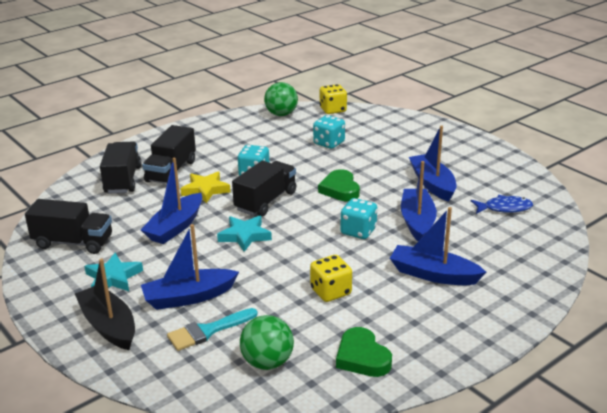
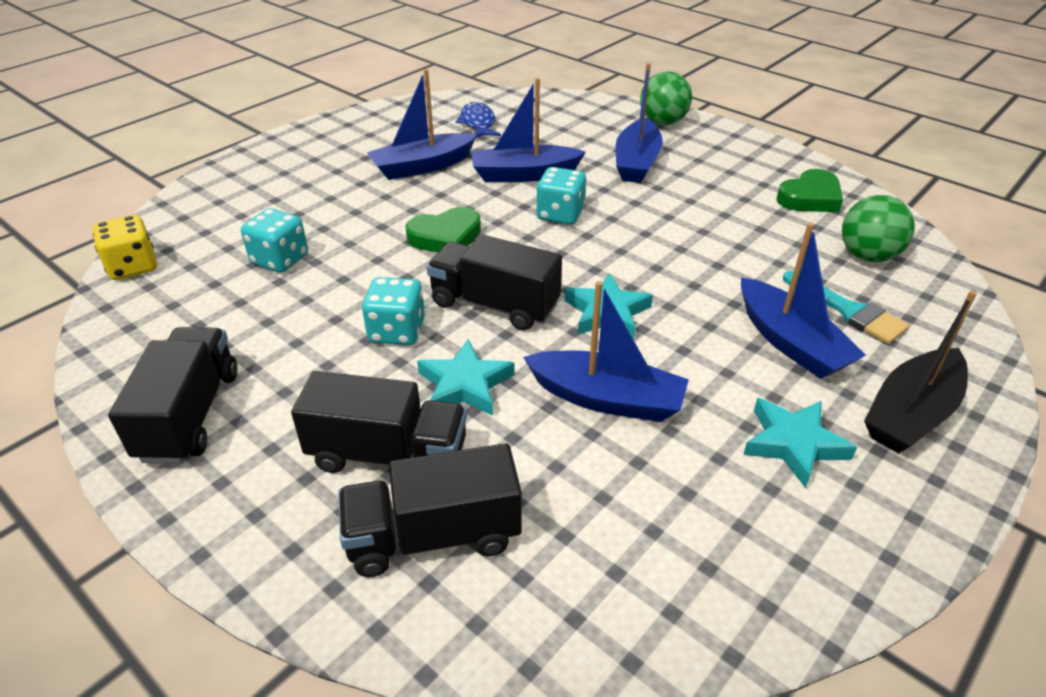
camera: 100 degrees left, 10 degrees up
(73, 242) = (717, 546): black truck -> black truck (190, 415)
(205, 190) = (465, 385): yellow star -> turquoise star
(281, 114) = (130, 330): green ball -> green ball (662, 122)
(331, 291) = (707, 225): yellow dice -> none

